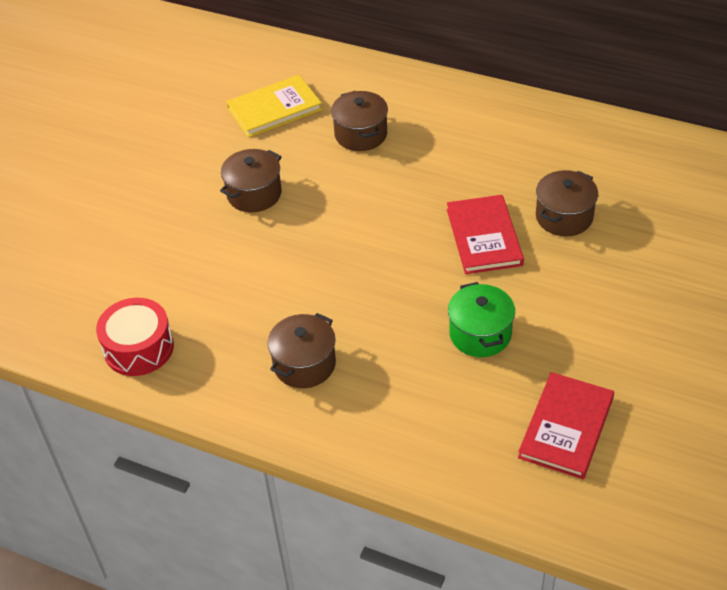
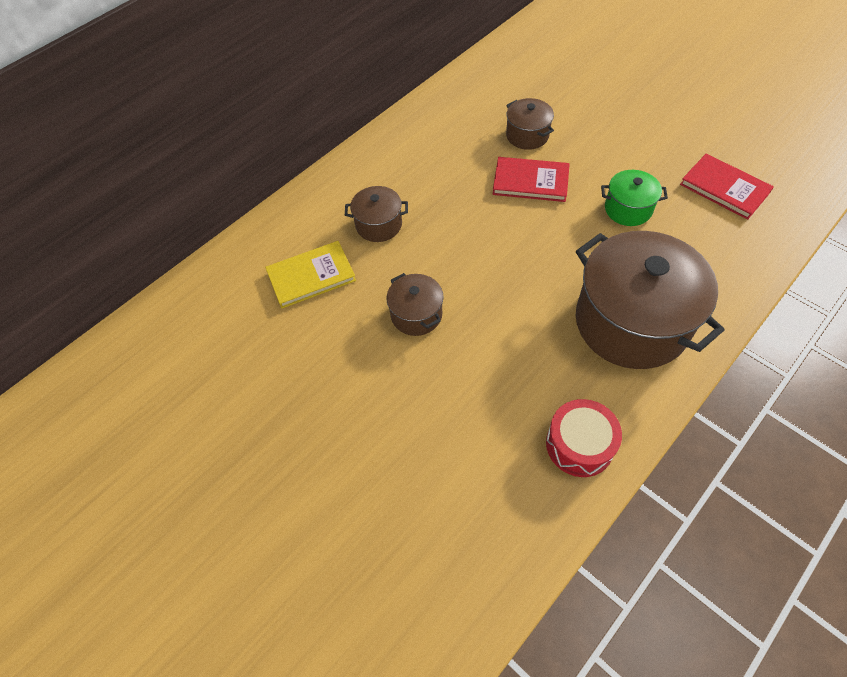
camera: 70 degrees left, 10 degrees up
(274, 109) = (311, 276): yellow book -> yellow book turned 75 degrees clockwise
(304, 364) = (631, 322): brown pot -> brown pot, size x2.12

